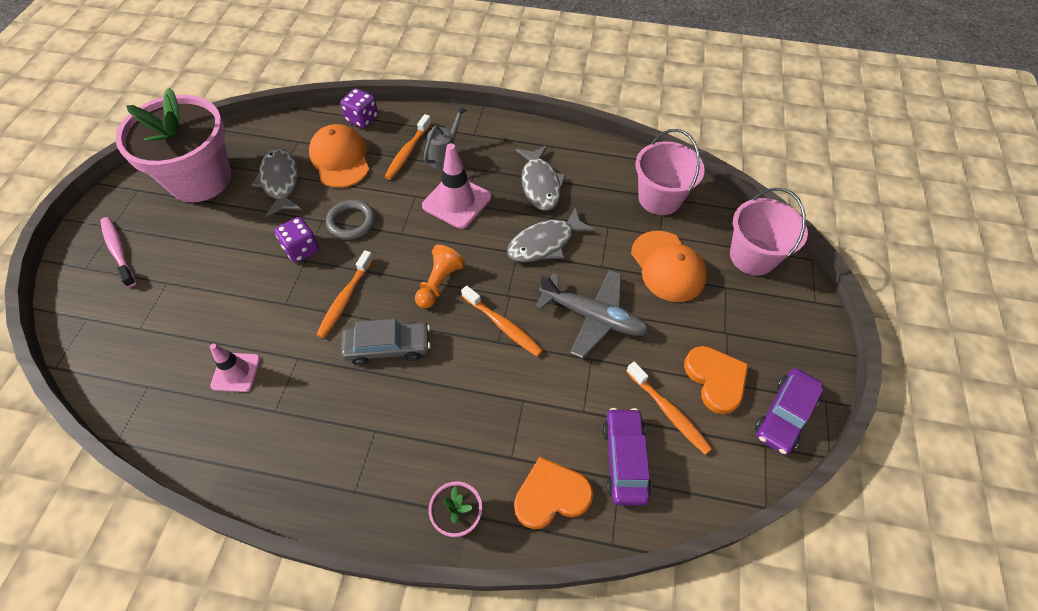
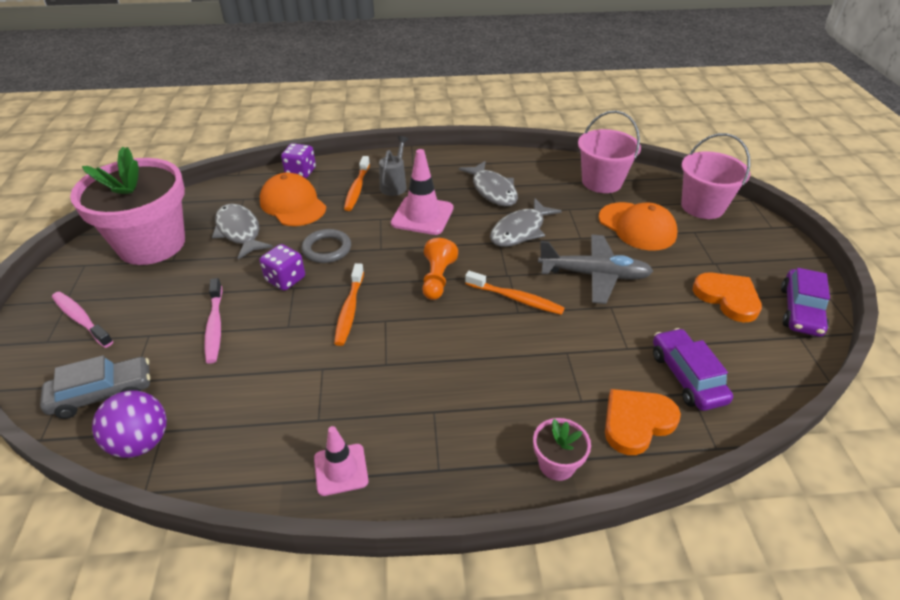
camera: 15 degrees left, 15 degrees down
(128, 393) = (141, 442): none -> purple ball
(223, 287) = (215, 326): none -> pink toothbrush
(236, 372) = (260, 395): pink traffic cone -> pink traffic cone (341, 469)
(388, 347) = (412, 339): grey car -> grey car (102, 394)
(669, 412) = (703, 331): orange toothbrush -> none

